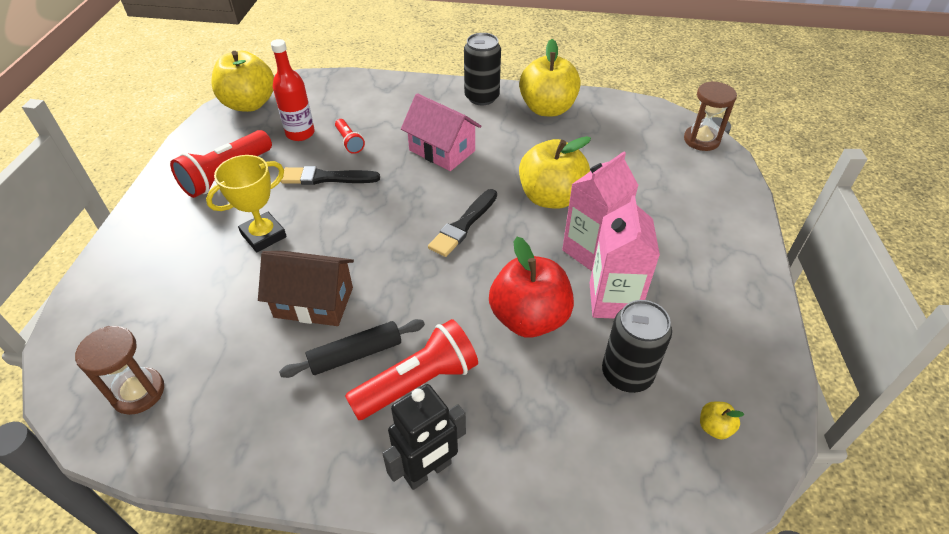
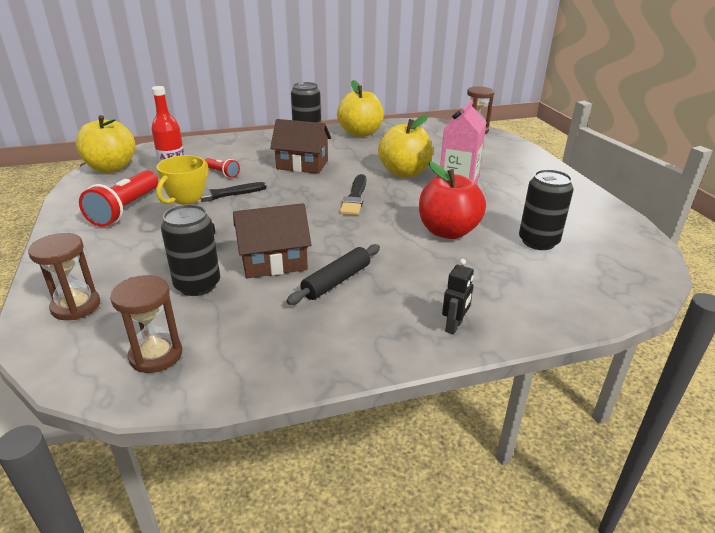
camera: 25 degrees left, 15 degrees down
(113, 301) = (76, 306): none -> brown hourglass
(225, 310) = (197, 285): none -> black can
(418, 383) = (400, 283): red flashlight -> none
(428, 471) = (454, 326): black robot -> black robot, size x0.61
(442, 151) = (302, 165): pink house -> brown house
(613, 300) = (495, 210): pink carton -> none
(714, 427) = (615, 251): yellow apple -> none

